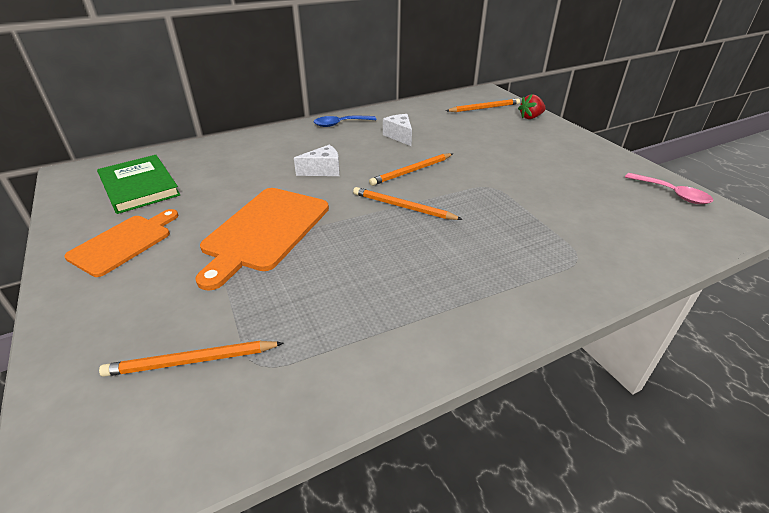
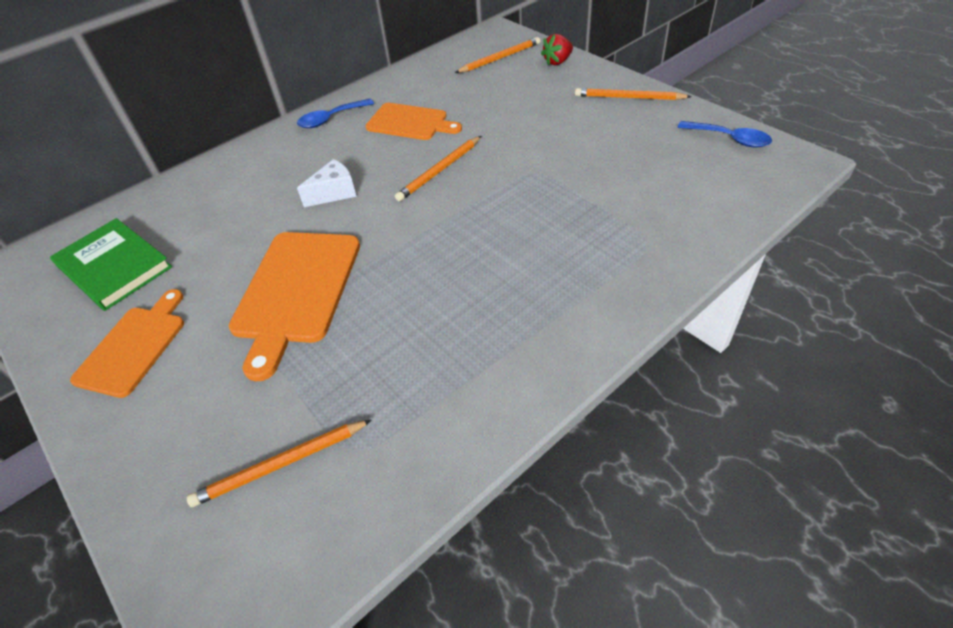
camera: 10 degrees left, 10 degrees up
(399, 136) = (410, 122): white cheese -> orange cutting board
(403, 207) = (444, 222): orange pencil -> orange pencil (628, 98)
(672, 194) = (730, 139): pink spoon -> blue spoon

